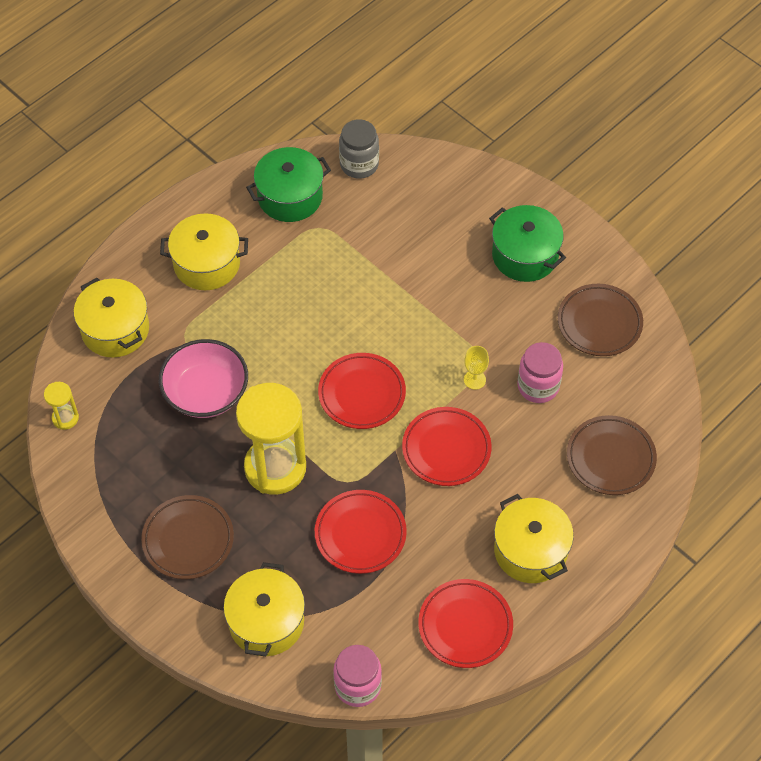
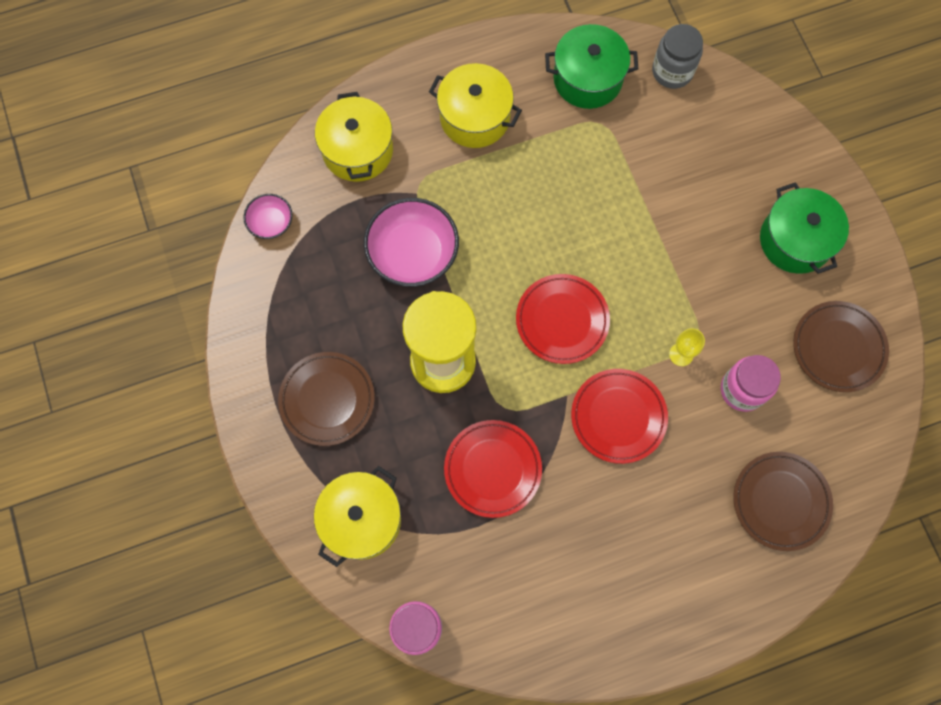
camera: 25 degrees right, 15 degrees up
(65, 418) = (271, 222): yellow hourglass -> pink bowl
(465, 626) = (550, 614): red plate -> none
(530, 550) = (652, 564): yellow pot -> none

